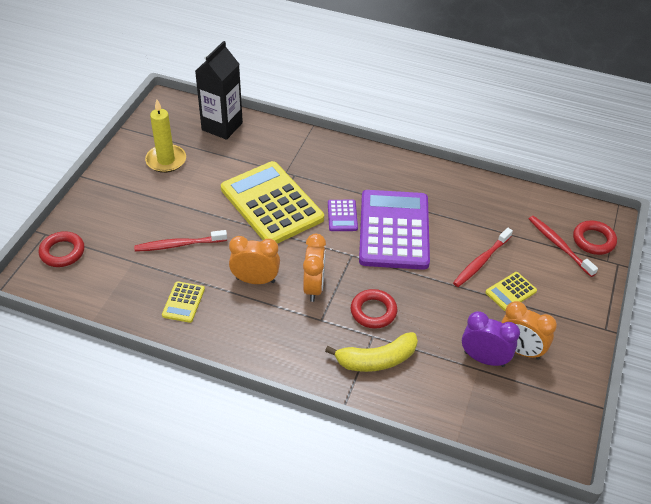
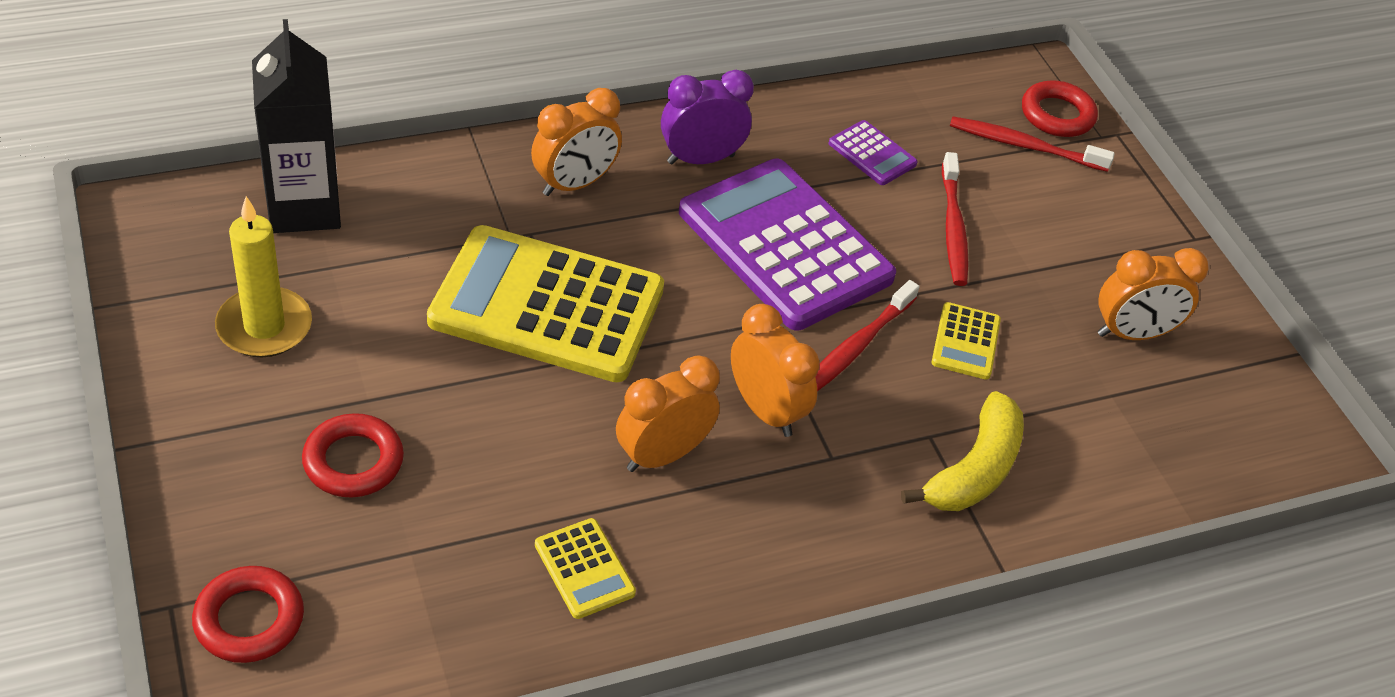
camera: 45 degrees left, 0 degrees up
(179, 245) = (464, 471): red toothbrush -> red toothbrush (856, 347)
(331, 165) = (574, 184): none -> orange clock
(342, 216) = (683, 264): purple calculator -> purple calculator (872, 154)
(373, 311) = (891, 396): red ring -> red ring (353, 461)
(484, 359) = (1104, 375): purple clock -> purple clock (700, 159)
(511, 292) = (1035, 252): yellow calculator -> yellow calculator (966, 342)

